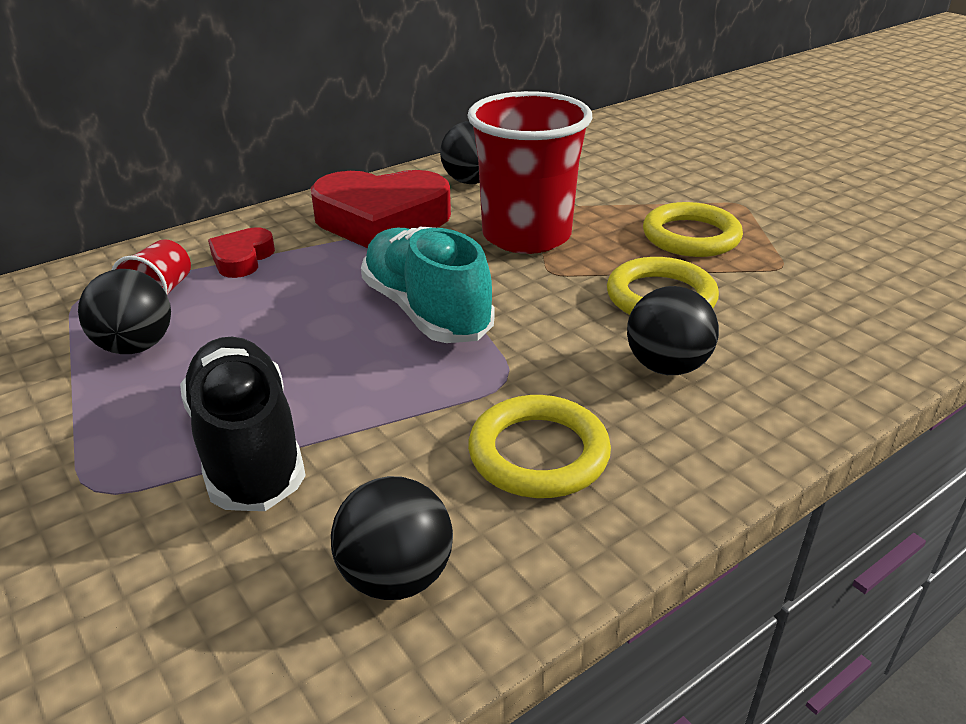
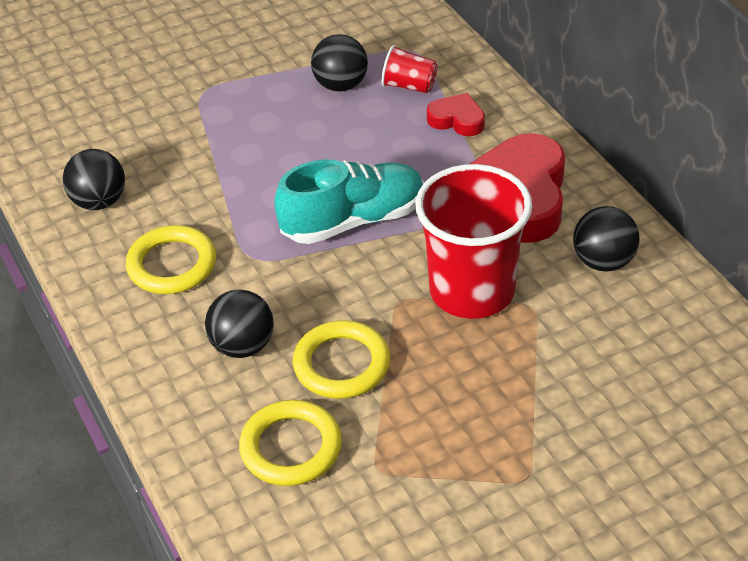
camera: 100 degrees right, 10 degrees up
(247, 447) = (220, 143): black shoe -> none
(691, 236) = (452, 413): yellow ring -> yellow ring (291, 447)

